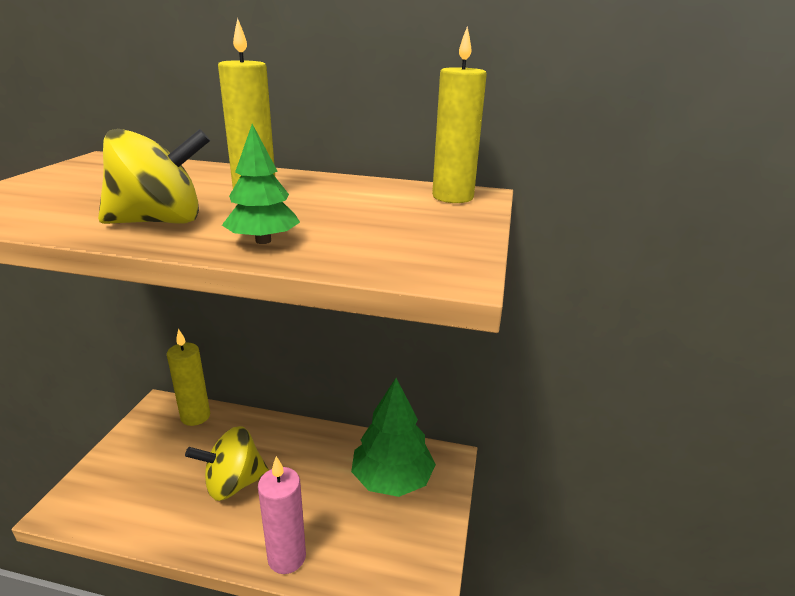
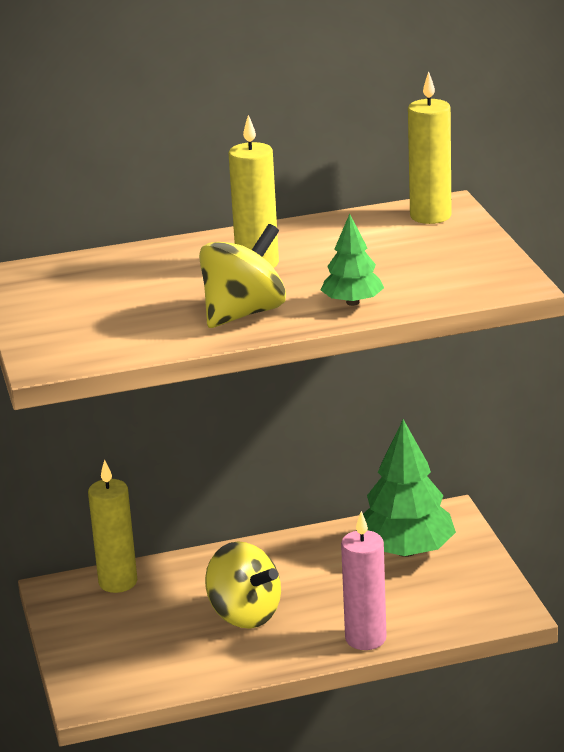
camera: 25 degrees left, 0 degrees up
(233, 483) = (244, 614): yellow spinning top -> yellow spinning top turned 90 degrees counterclockwise

